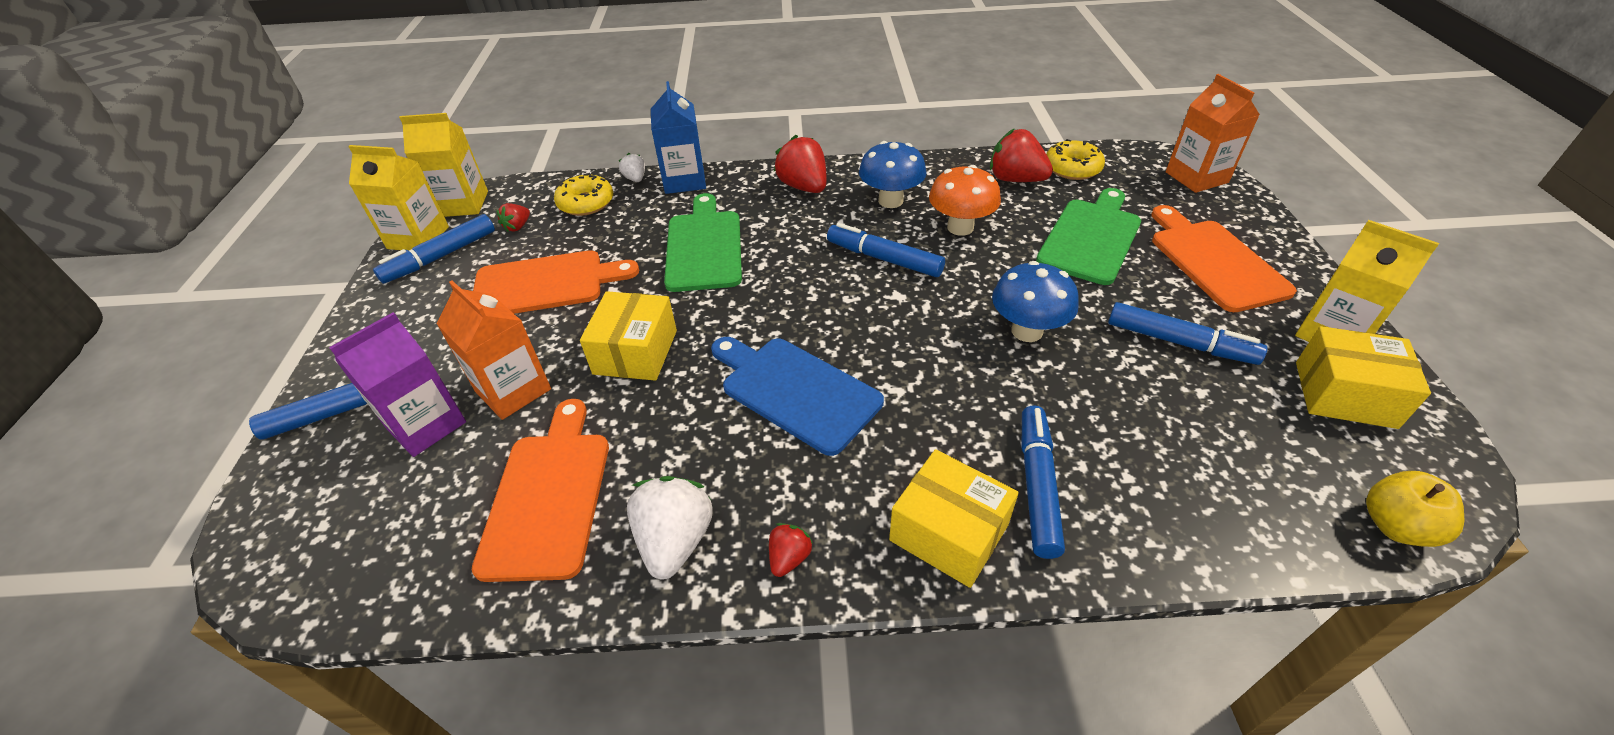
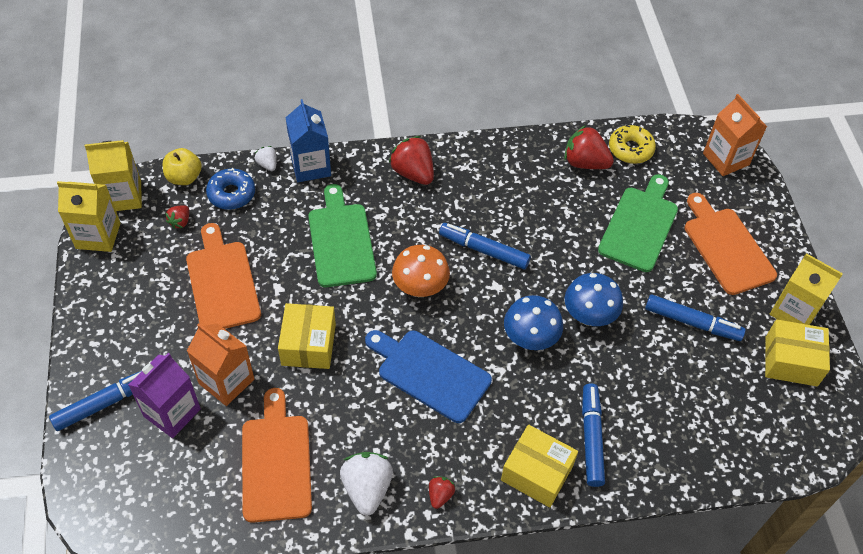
camera: 10 degrees left, 10 degrees up
(440, 257) = (125, 256): blue marker -> none
(545, 284) = (222, 282): orange cutting board -> orange cutting board turned 90 degrees counterclockwise
(586, 203) = (231, 194): yellow donut -> blue donut
(890, 201) = (485, 188): blue mushroom -> blue mushroom (530, 339)
(960, 227) = (541, 216): orange mushroom -> orange mushroom (420, 288)
(1396, 526) = (798, 454): yellow apple -> yellow apple (184, 177)

